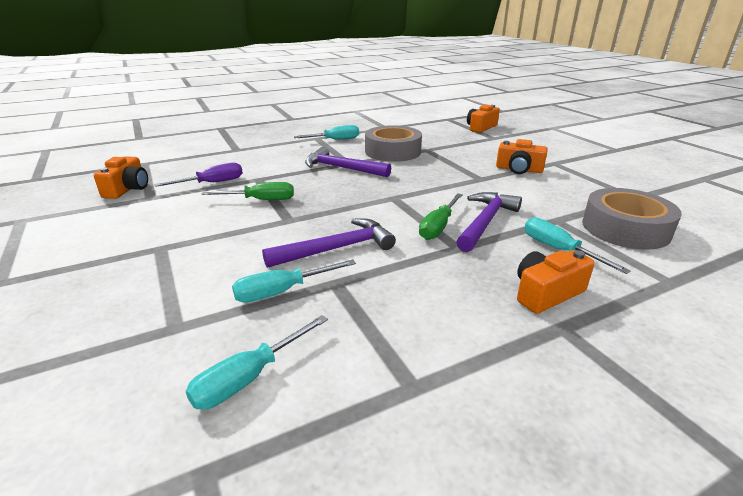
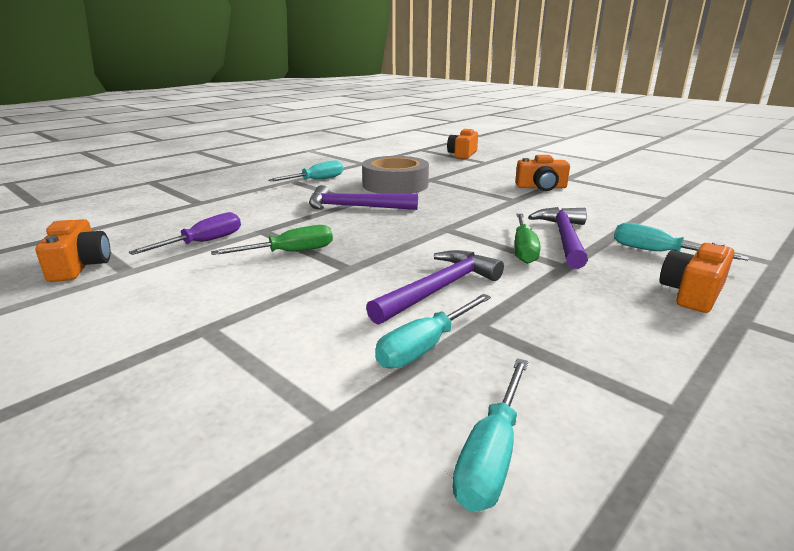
camera: 20 degrees left, 5 degrees down
(625, 228) = (690, 225): grey tape -> none

